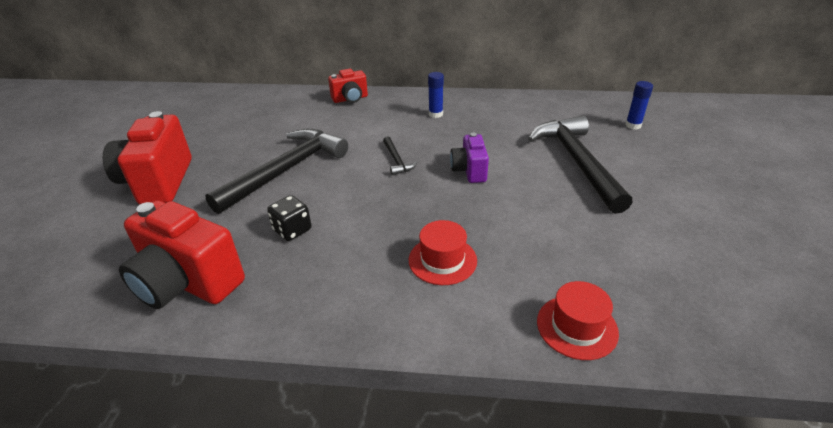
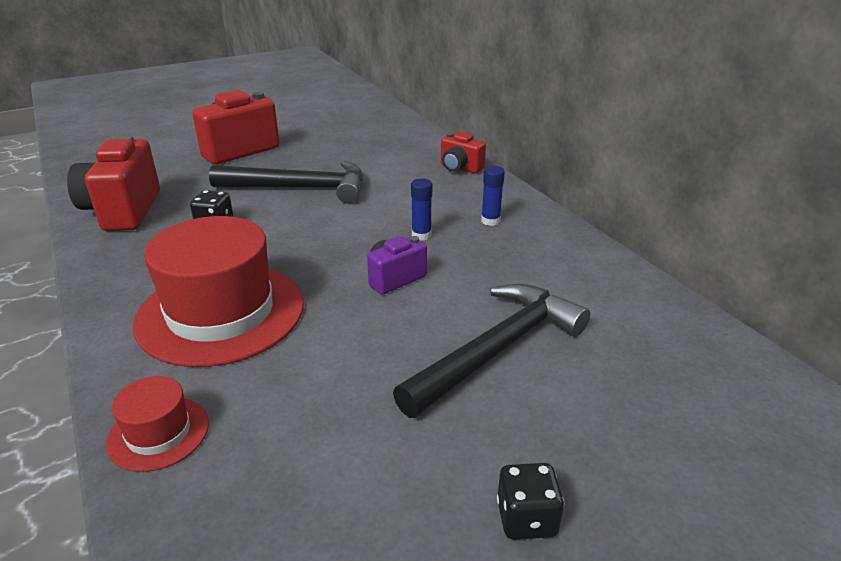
camera: 55 degrees right, 5 degrees down
(397, 160) = (370, 231): black hammer -> none
(442, 260) = (220, 313): red hat -> red hat, size x2.13
(633, 125) = (667, 377): blue glue stick -> blue glue stick (421, 235)
(717, 203) = (526, 518): none -> black dice

